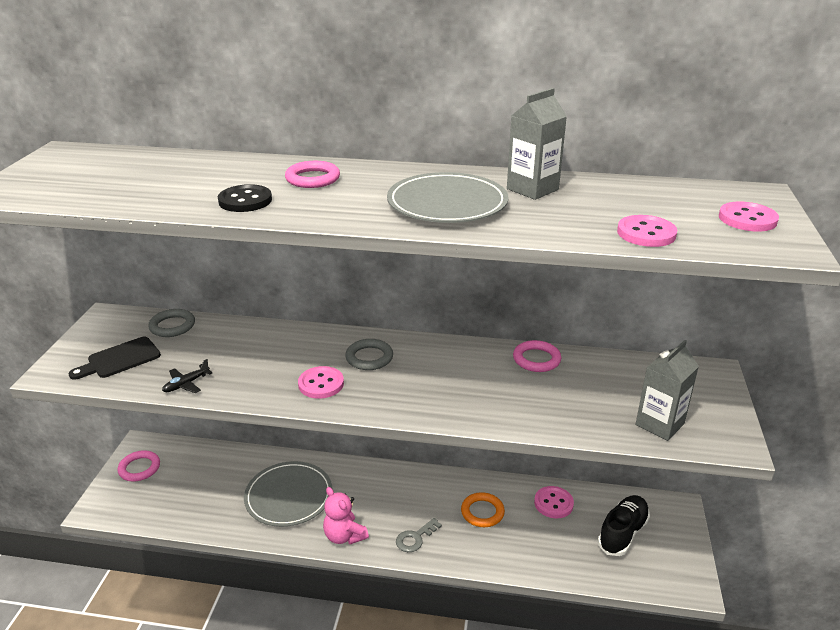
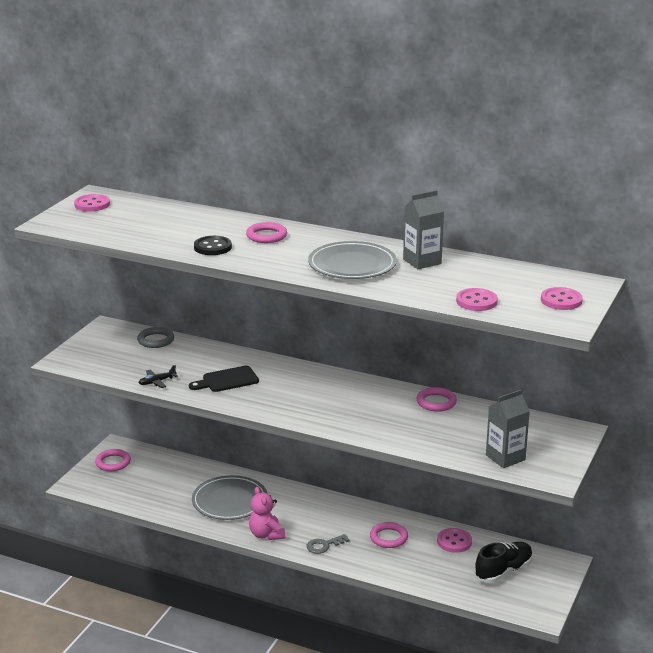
camera: 15 degrees right, 5 degrees down
(120, 359) = (112, 358): black cutting board -> black cutting board (227, 380)
(321, 384) = (257, 395): pink button -> pink button (92, 204)
(369, 357) = (302, 383): grey ring -> none
(482, 512) = (388, 537): orange ring -> pink ring

